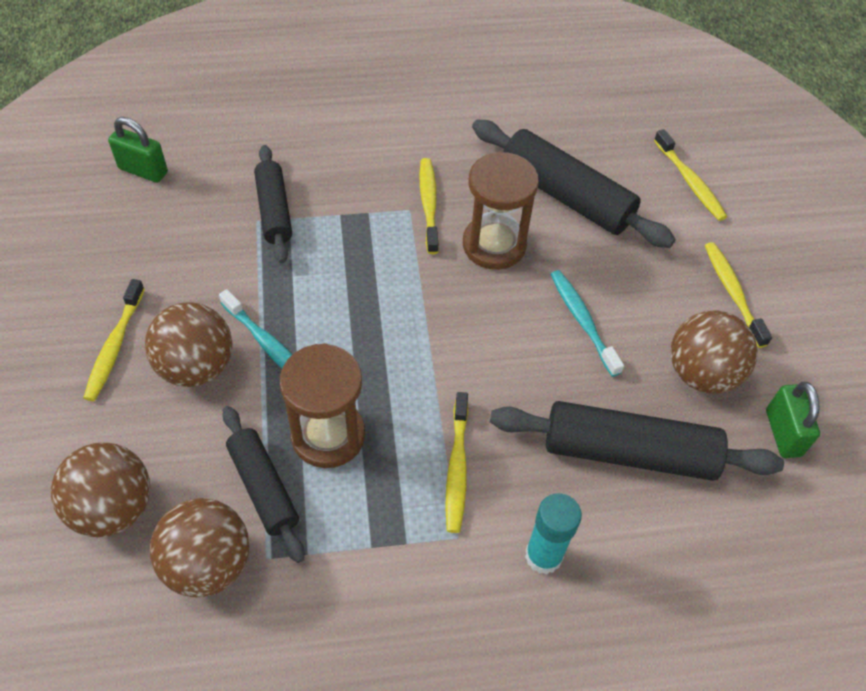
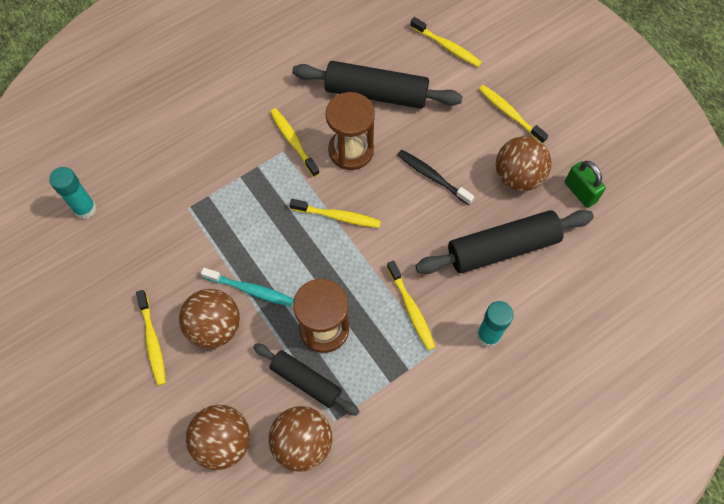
camera: 25 degrees left, 10 degrees up
(143, 170) = (85, 209): green padlock -> turquoise glue stick
(274, 211) = (195, 195): black rolling pin -> none
(430, 311) = (337, 216): none -> yellow toothbrush
(582, 321) = (433, 177): turquoise toothbrush -> black toothbrush

